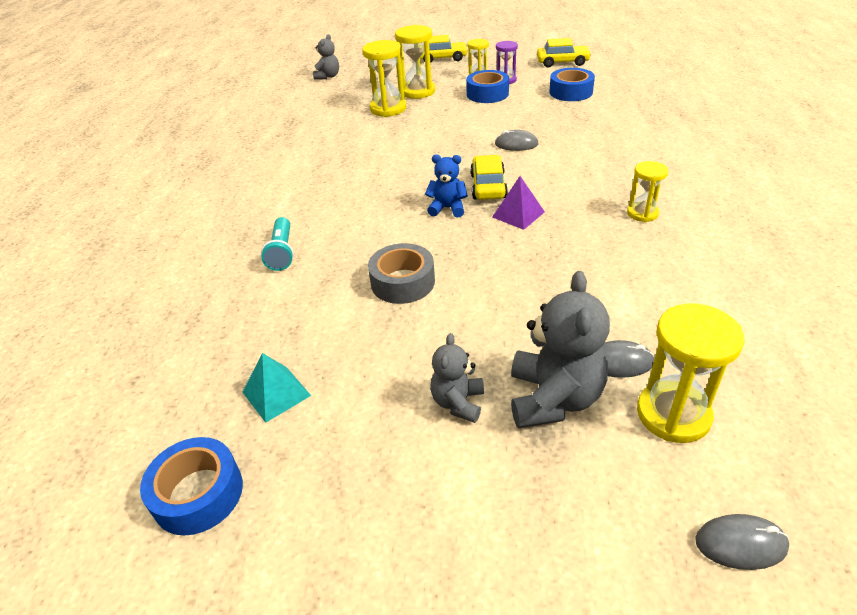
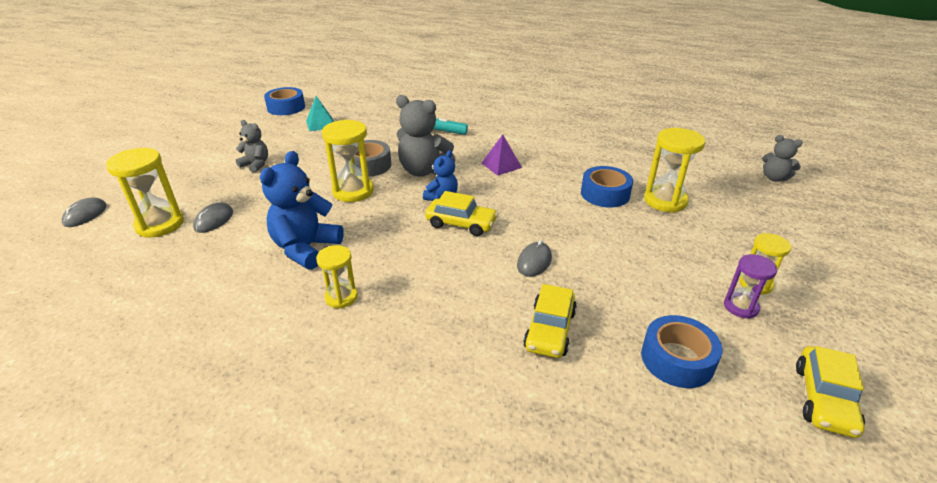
camera: 105 degrees right, 5 degrees down
(417, 91) = (712, 227): yellow hourglass -> yellow hourglass (353, 191)
(442, 58) = (844, 270): yellow car -> yellow car (550, 330)
(487, 94) = (690, 277): blue tape -> blue tape (605, 194)
(518, 214) = (404, 227): purple pyramid -> purple pyramid (501, 165)
(553, 398) = (221, 191): grey teddy bear -> grey teddy bear (423, 171)
(602, 260) = (306, 248): none -> blue teddy bear

